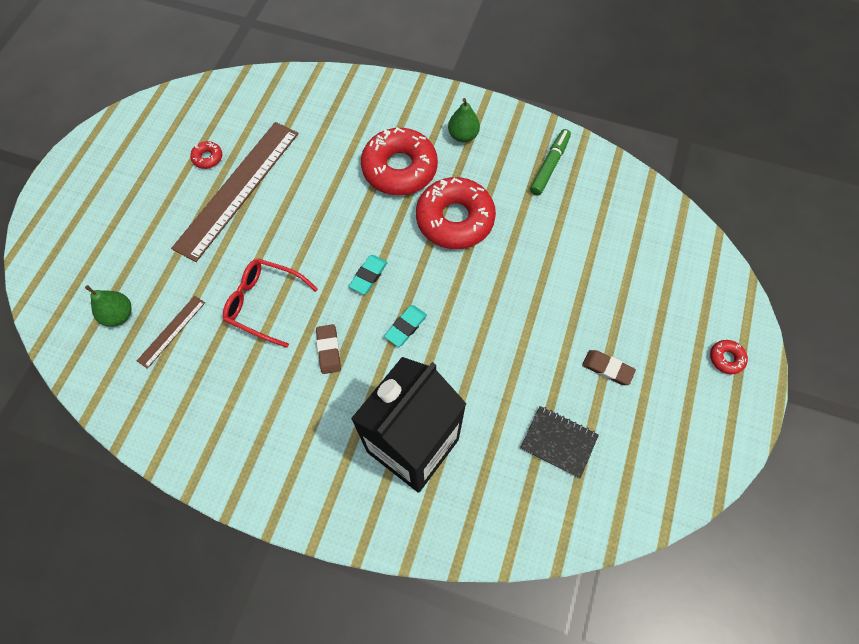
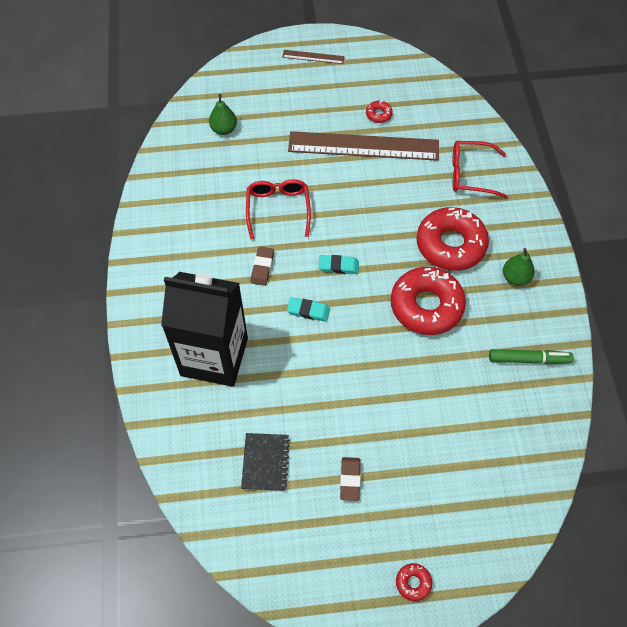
camera: 65 degrees right, 5 degrees down
(171, 331) = (227, 165): brown ruler -> brown ruler (313, 57)
(328, 350) = (262, 267): brown eraser -> brown eraser turned 45 degrees counterclockwise
(332, 115) = (471, 174): none -> red glasses

